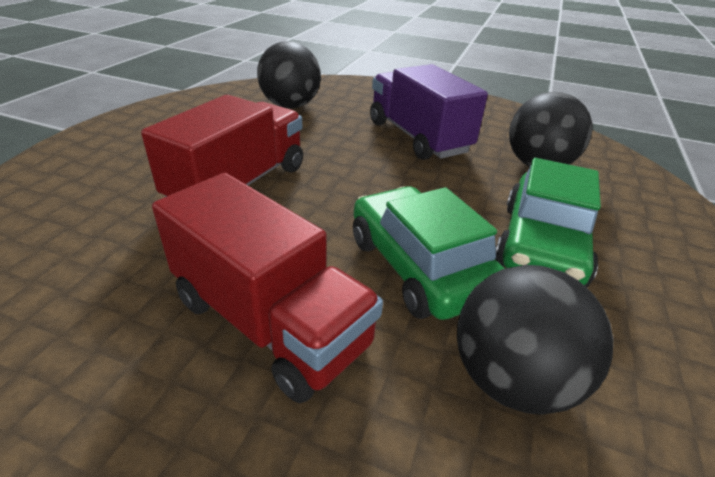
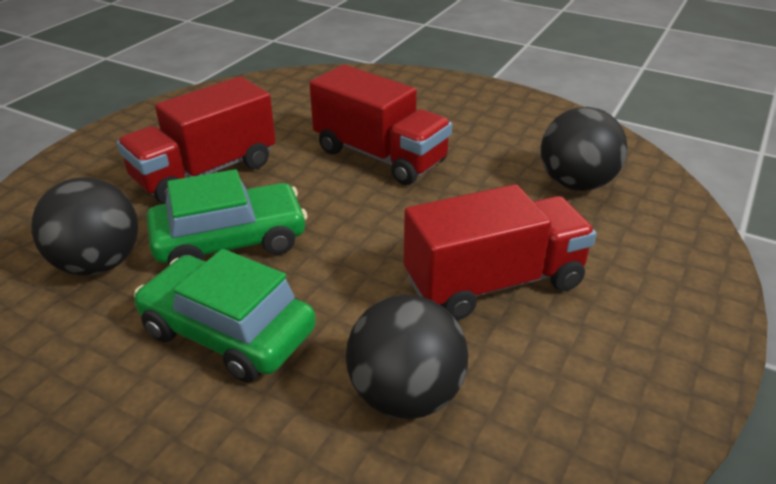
camera: 100 degrees right, 0 degrees up
(418, 137) = (494, 283): purple truck -> red truck

